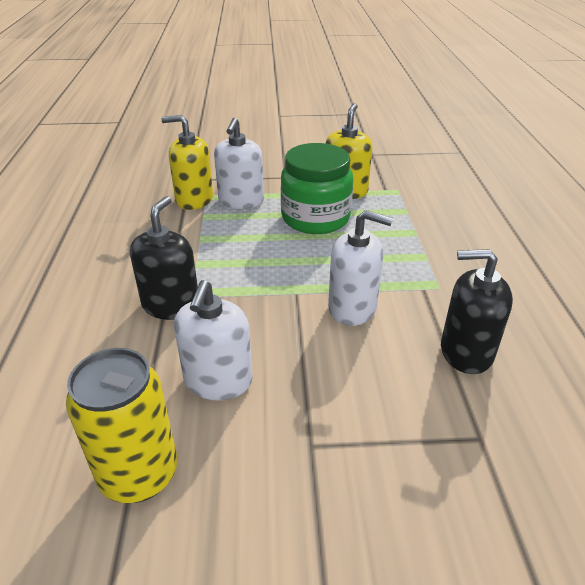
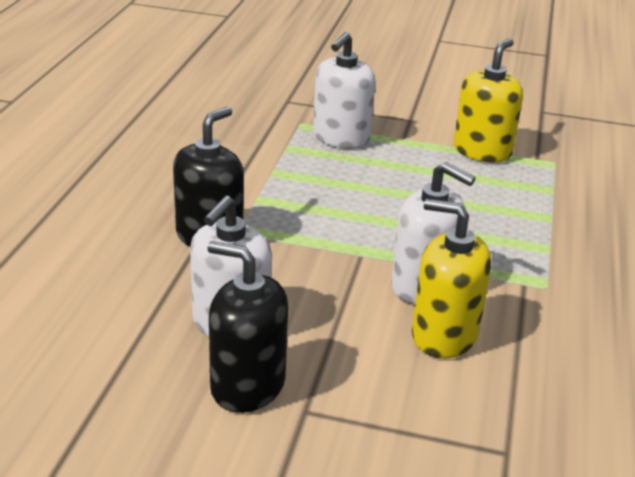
camera: 15 degrees right, 5 degrees down
(139, 474) = (113, 390): yellow can -> none
(194, 199) = (284, 126): yellow soap dispenser -> yellow soap dispenser (444, 335)
(315, 218) = (426, 176): green jar -> none
(466, 352) = (541, 363): black soap dispenser -> black soap dispenser (247, 385)

